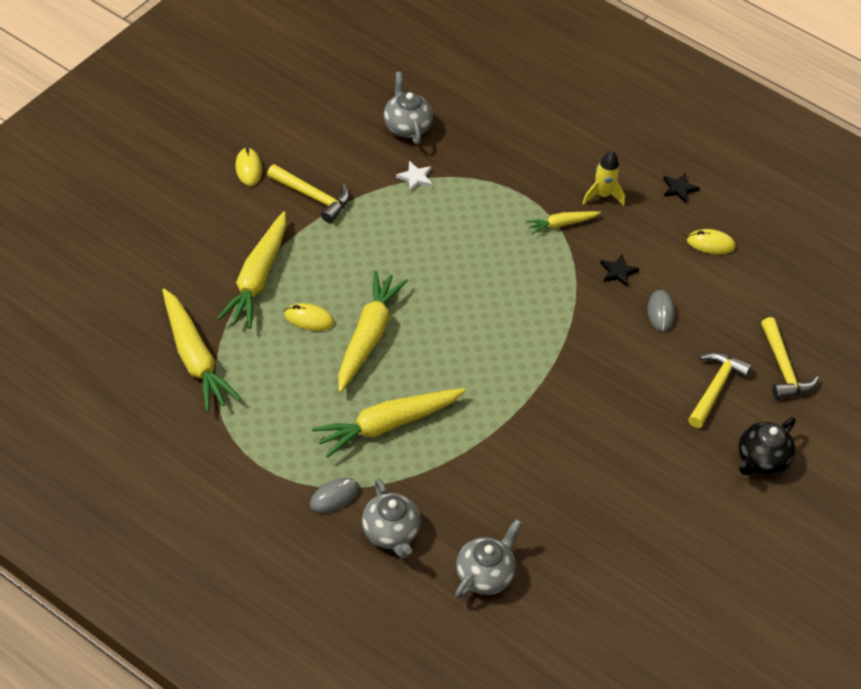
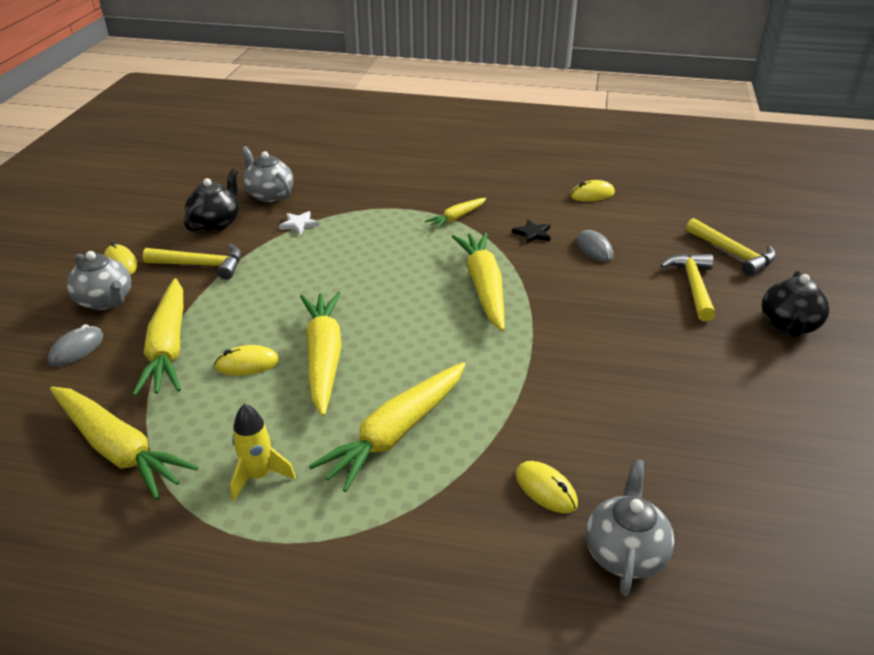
camera: 20 degrees left, 15 degrees down
(334, 496) = (377, 538): grey mouse -> grey mouse (76, 349)
(344, 147) = (216, 223): none -> black teapot
(390, 533) = (476, 552): grey teapot -> grey teapot (105, 301)
(464, 511) = (546, 489): none -> yellow mouse
(534, 316) = (483, 287): none -> yellow carrot
(602, 195) = (476, 191): yellow rocket -> yellow rocket (258, 476)
(679, 189) = (535, 171): black star -> none

